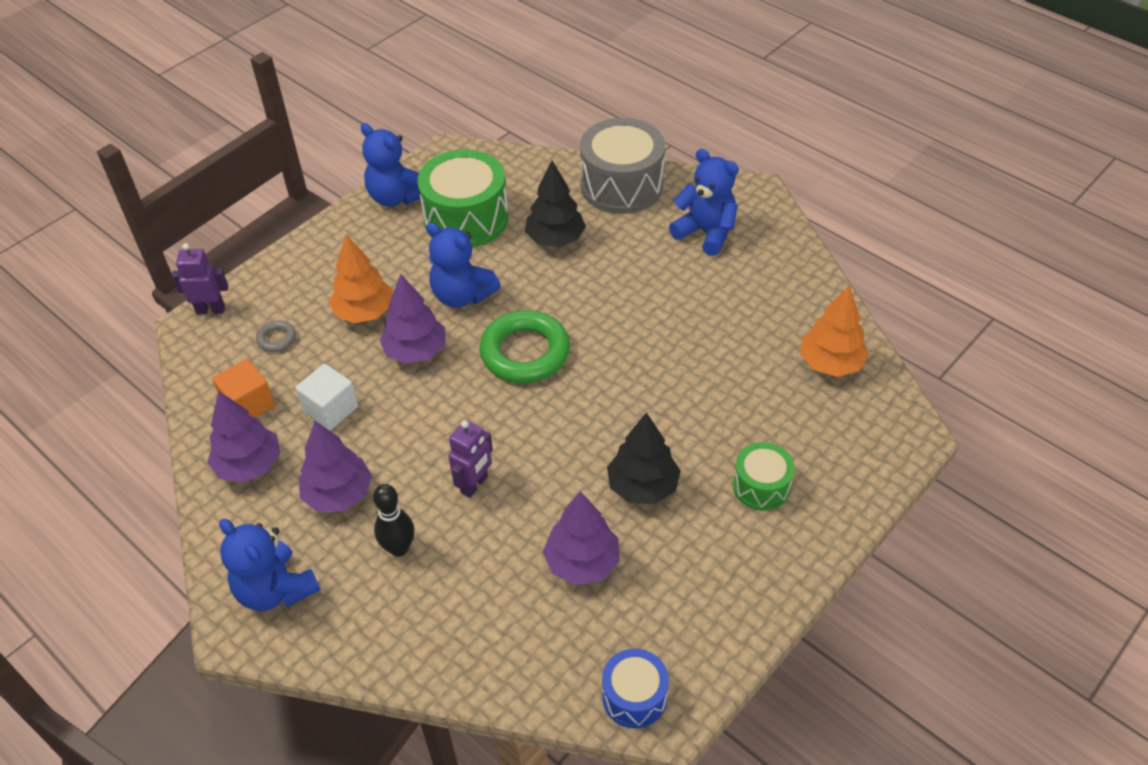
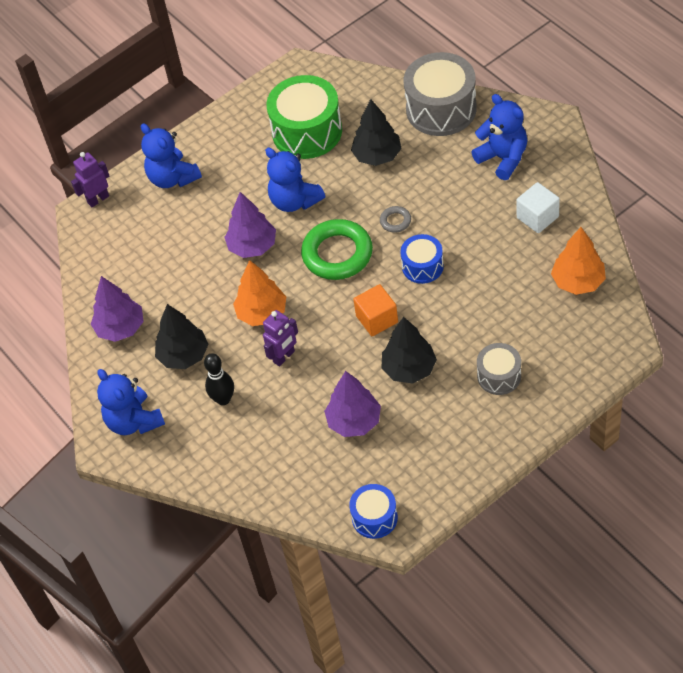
camera: 15 degrees right, 5 degrees up
(210, 310) = (98, 199): purple robot -> purple robot turned 45 degrees counterclockwise
(248, 404) = (123, 280): orange cube -> orange cube (377, 319)
(276, 339) = (147, 228): grey ring -> grey ring (395, 221)
(331, 409) = (183, 289): white cube -> white cube (537, 217)
(338, 494) = (184, 355): purple tree -> black tree
(364, 312) = (216, 210): orange tree -> orange tree (262, 313)
(396, 197) = (252, 108): blue teddy bear -> blue teddy bear (173, 178)
(635, 360) = (422, 266): none -> blue drum
(761, 486) = (499, 376): green drum -> grey drum

